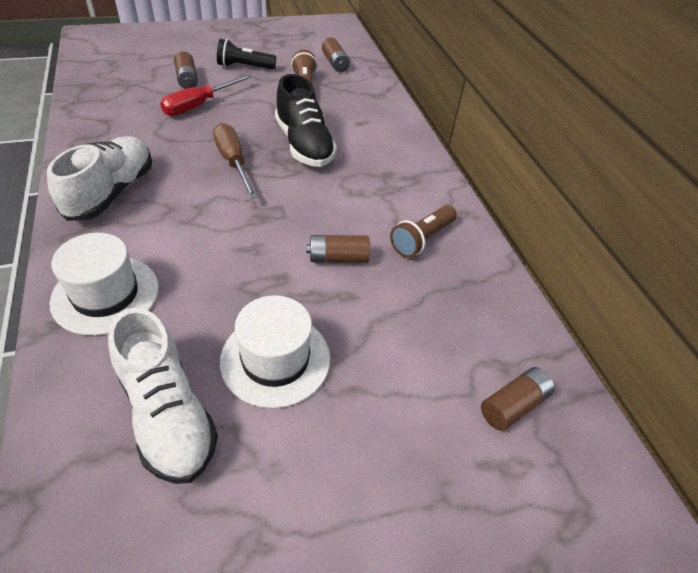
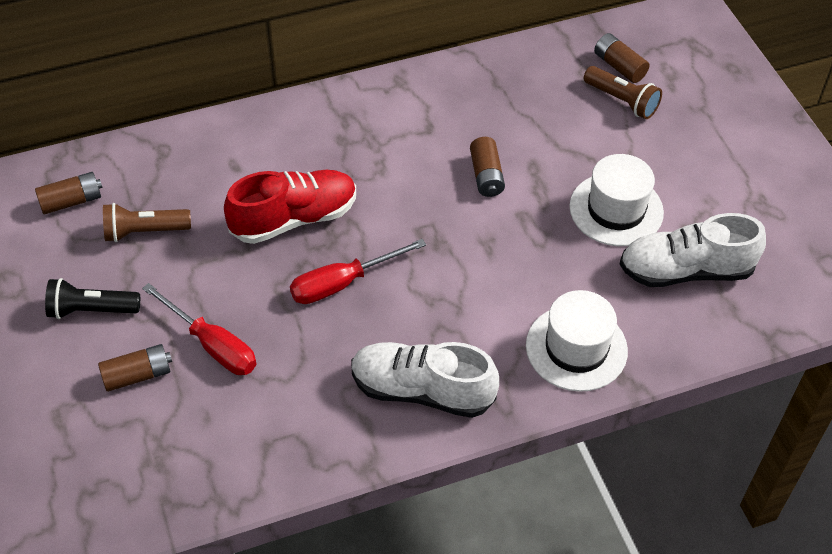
camera: 90 degrees left, 5 degrees up
(167, 414) = (685, 270): white shoe -> white shoe turned 150 degrees counterclockwise
(233, 162) = (342, 283): brown screwdriver -> red screwdriver
(244, 67) = (91, 310): black flashlight -> black flashlight turned 90 degrees clockwise
(304, 145) = (294, 219): black shoe -> red shoe
(422, 239) = (446, 113): brown flashlight -> brown flashlight (622, 101)

